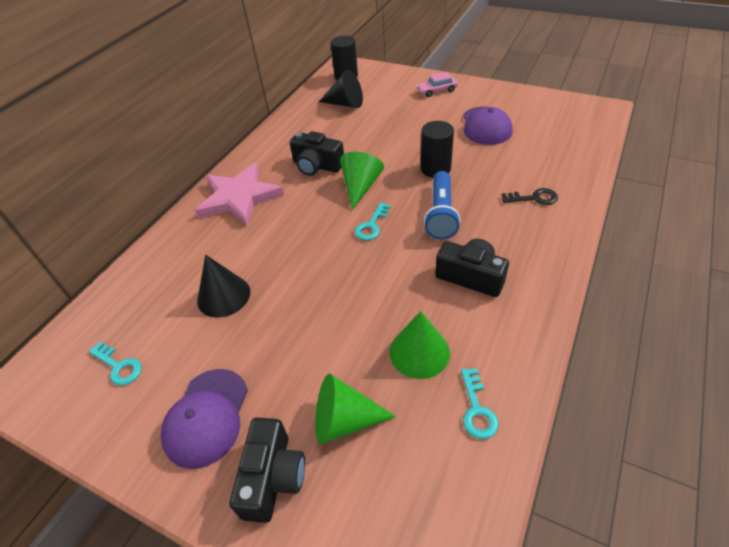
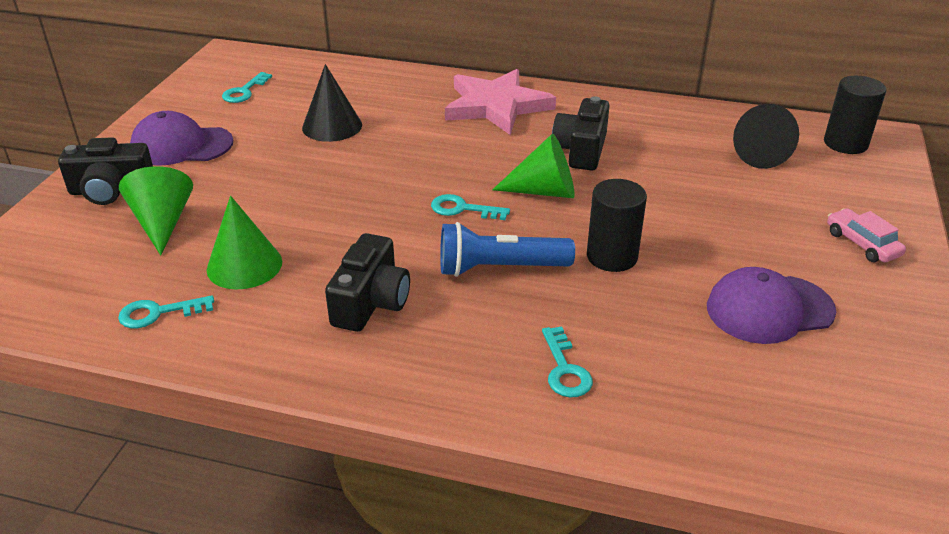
camera: 75 degrees right, 10 degrees down
(534, 198) = (565, 369): black key -> turquoise key

